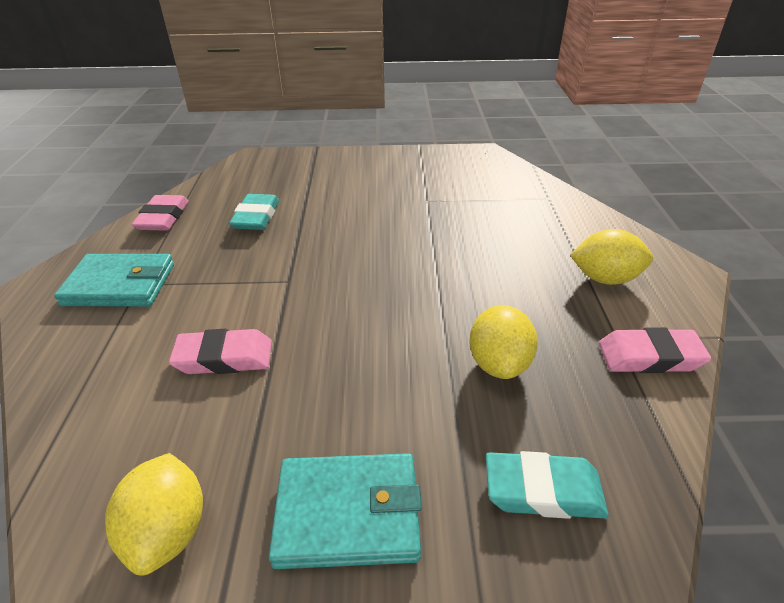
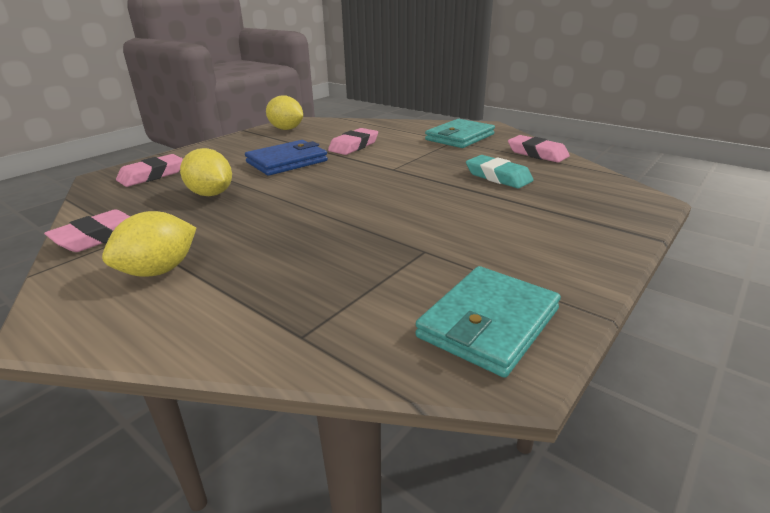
camera: 130 degrees right, 10 degrees down
(345, 379) = (287, 161): none -> blue wallet
(348, 513) = (231, 148): turquoise wallet -> turquoise wallet (488, 323)
(543, 490) = (152, 175): turquoise eraser -> pink eraser

